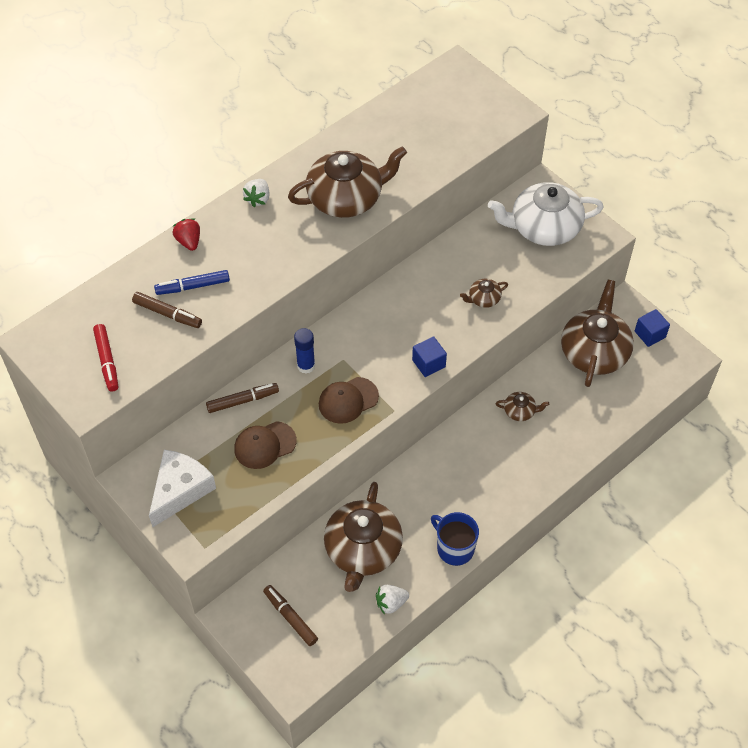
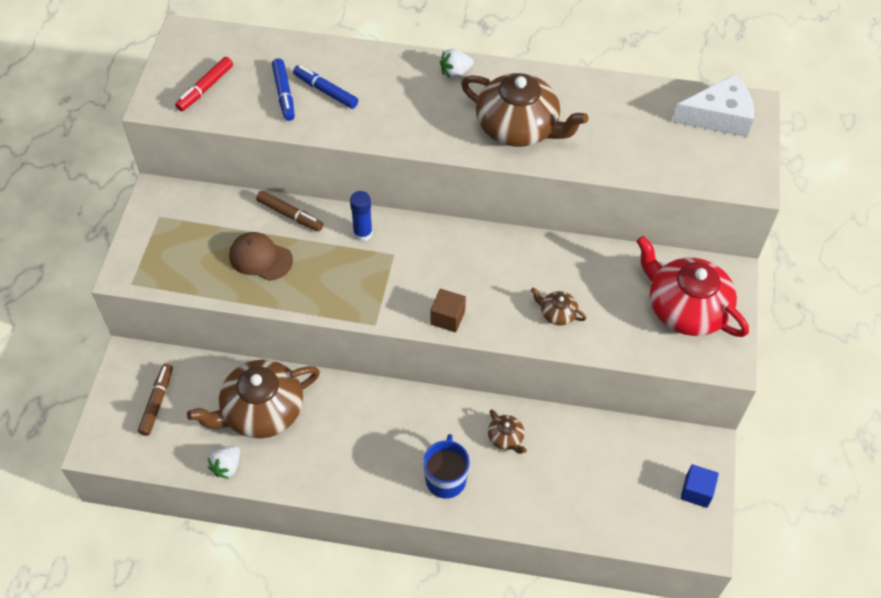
camera: 50 degrees right, 0 degrees up
(167, 314) = (284, 94): brown marker -> blue marker
(180, 490) = (171, 232): white cheese -> white cheese (718, 116)
(189, 241) = (367, 59): red strawberry -> none
(348, 400) = (355, 285): brown cap -> none
(391, 603) = (227, 466): white strawberry -> white strawberry turned 90 degrees counterclockwise
(428, 363) = (447, 318): blue cube -> brown cube
(454, 548) = (319, 479): blue mug -> blue mug (446, 478)
(544, 227) = (685, 308): white teapot -> red teapot
(594, 351) = (629, 456): brown teapot -> none

